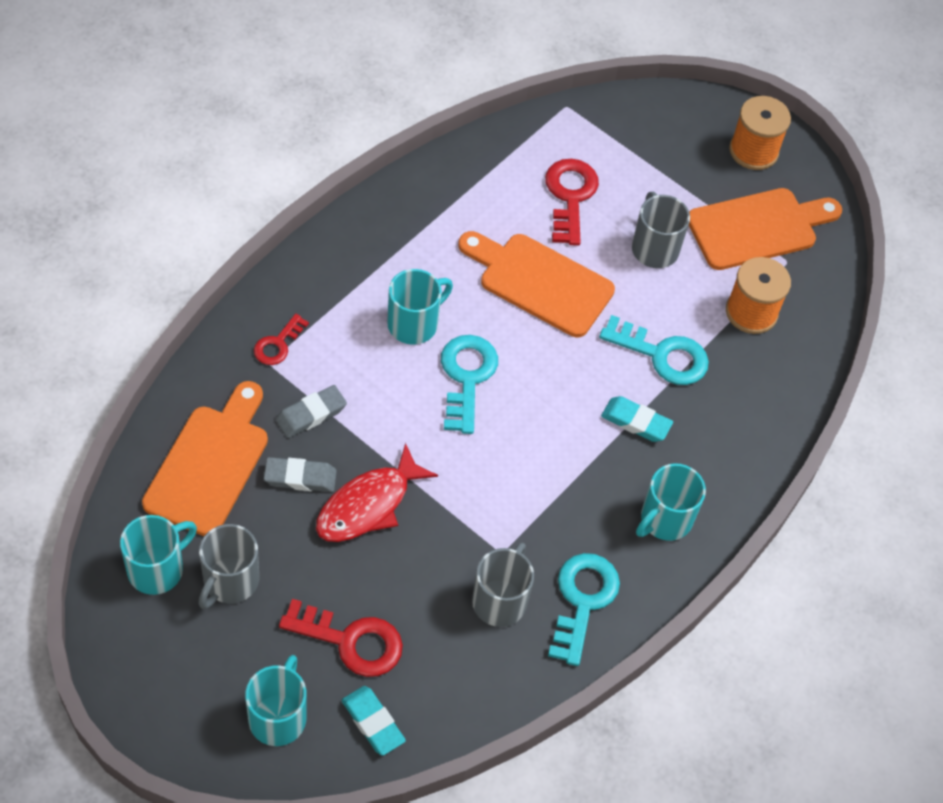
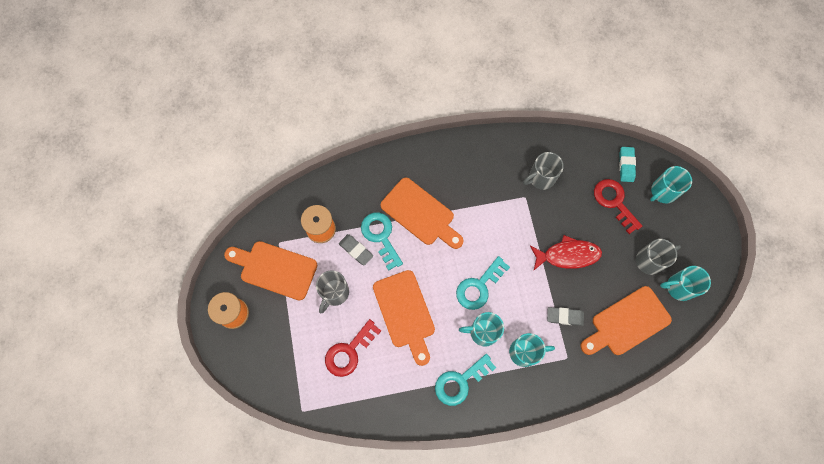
camera: 135 degrees left, 15 degrees up
(278, 344) = (556, 366): red key -> none
(300, 478) = (589, 288): grey eraser -> grey eraser (356, 250)
(582, 600) = (507, 156): turquoise key -> turquoise key (460, 382)
(636, 422) = (420, 214): turquoise eraser -> orange cutting board
(664, 519) = (445, 165): turquoise mug -> turquoise mug (525, 352)

